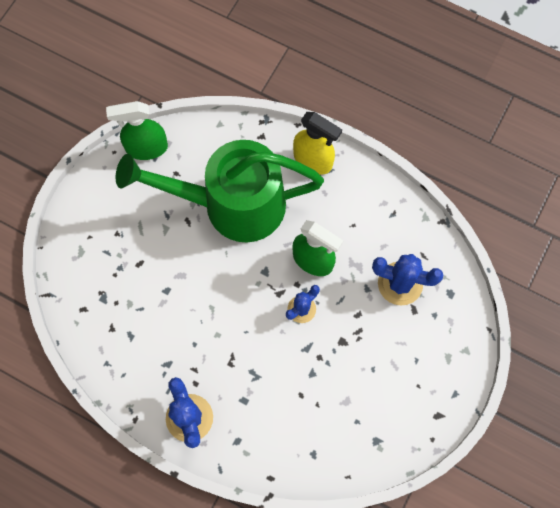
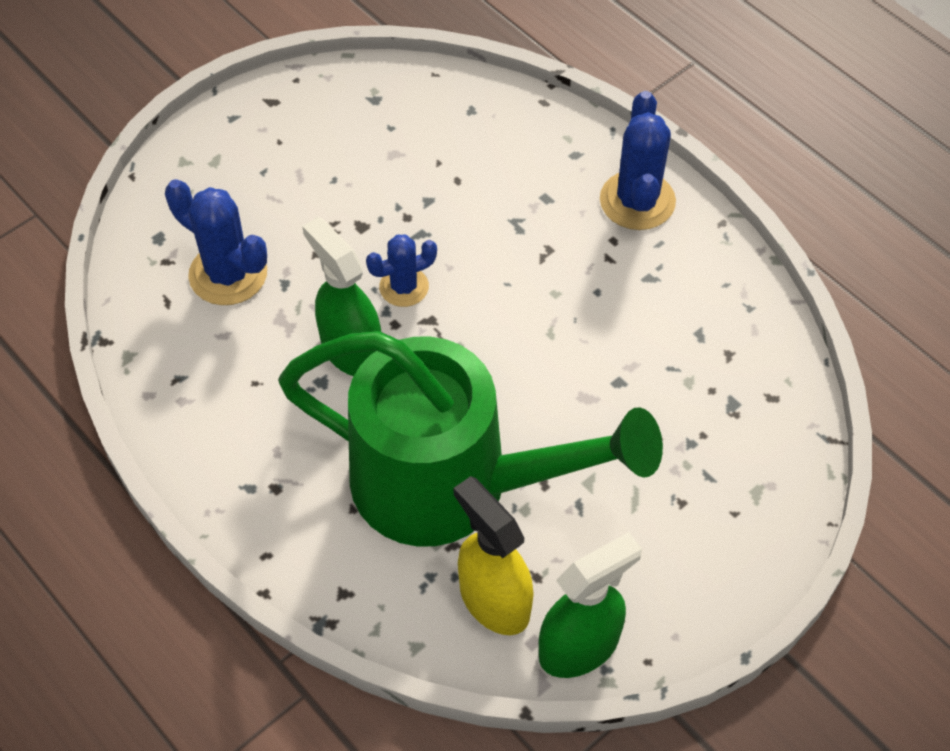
camera: 160 degrees left, 15 degrees down
(146, 148) = (580, 646): green spray bottle -> green spray bottle turned 45 degrees counterclockwise
(313, 160) = (268, 514): yellow spray bottle -> yellow spray bottle (493, 600)

